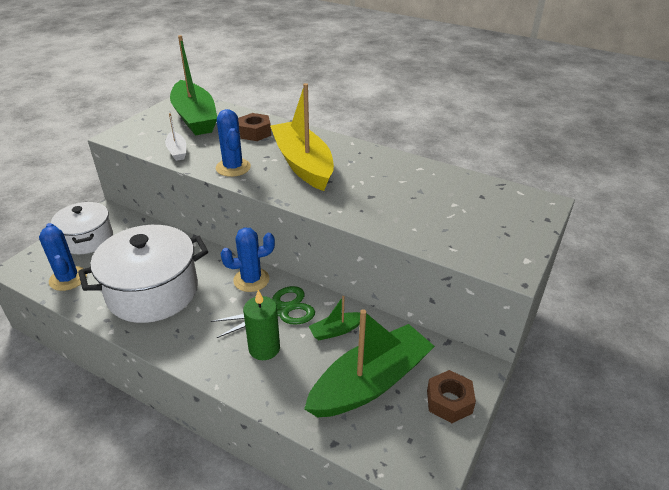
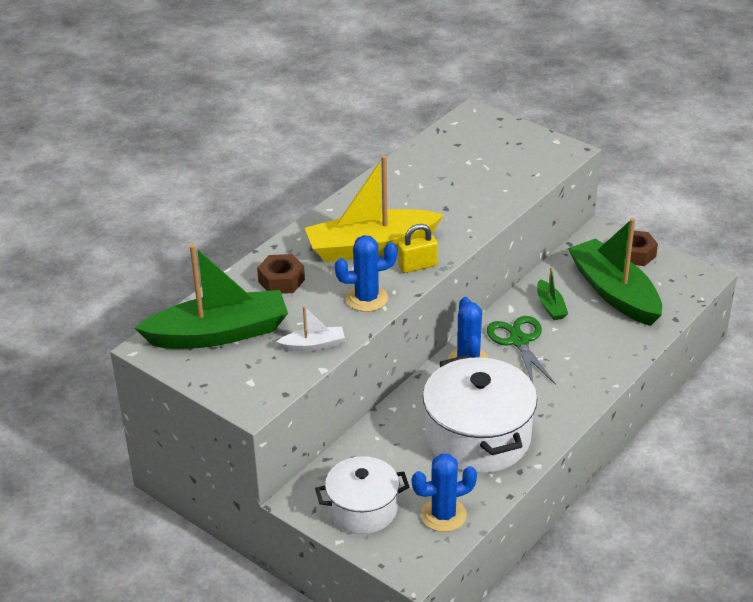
camera: 80 degrees left, 0 degrees up
(264, 348) = (570, 354): green candle -> none
(279, 187) = (417, 266): none -> yellow padlock

